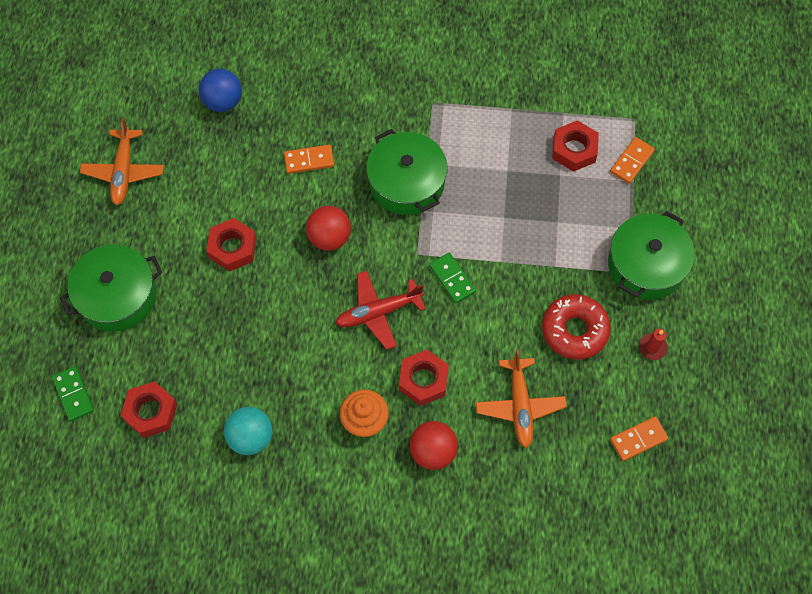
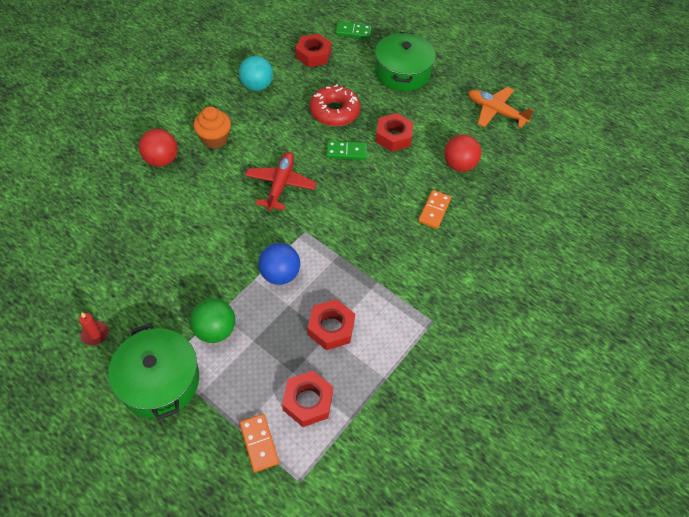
camera: 120 degrees right, 10 degrees down
(223, 101) = (522, 187): blue ball -> blue ball (280, 274)
(329, 238) = (360, 189): red ball -> red ball (459, 165)
(406, 183) = (369, 259): green pot -> none
(423, 380) = (211, 181): red nut -> red nut (331, 328)
(452, 279) = (267, 240): green domino -> green domino (346, 152)
(520, 406) = (141, 222): orange plane -> none
(572, 256) = (215, 330): none -> green ball
(574, 330) = (158, 290): red donut -> red donut (334, 112)
(638, 439) = (47, 275): orange domino -> none

